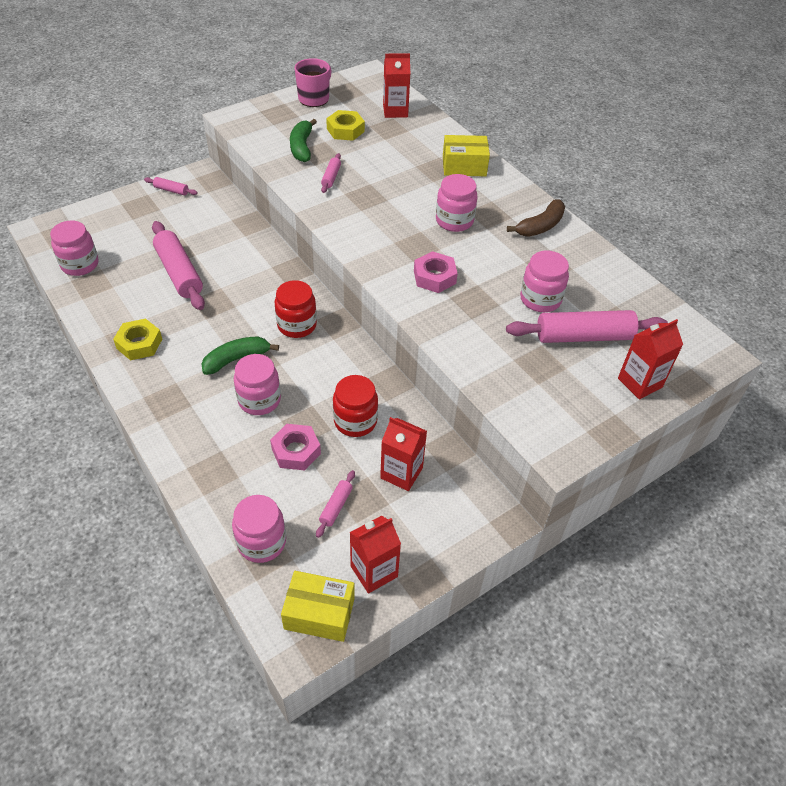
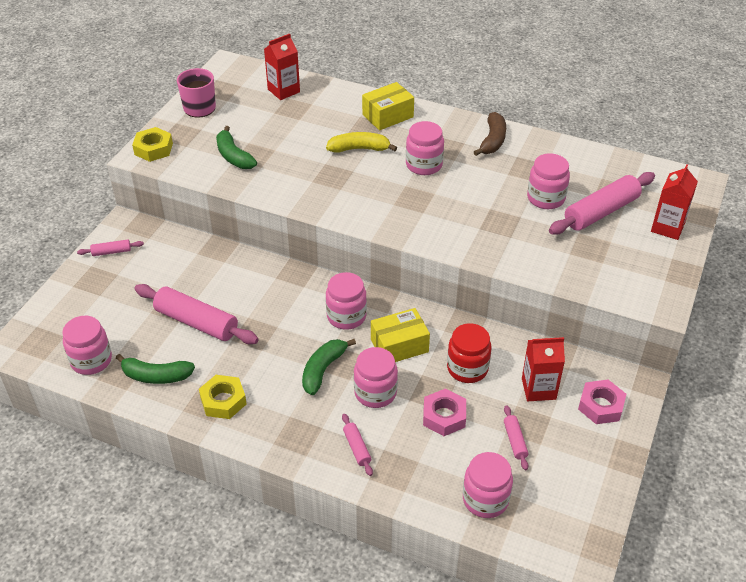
camera: 30 degrees left, 5 degrees down
(111, 299) = (156, 376): none -> green banana
(297, 325) = (346, 316): red jar -> pink jar
(319, 613) = (577, 524): yellow box -> yellow box (399, 346)
(331, 177) = (287, 172): pink rolling pin -> pink rolling pin (357, 448)
(345, 130) = (257, 125): yellow nut -> yellow nut (153, 149)
(374, 571) = (586, 471): red carton -> none
(411, 184) = (359, 149): none -> yellow banana
(434, 277) = (452, 217): pink nut -> pink nut (601, 406)

